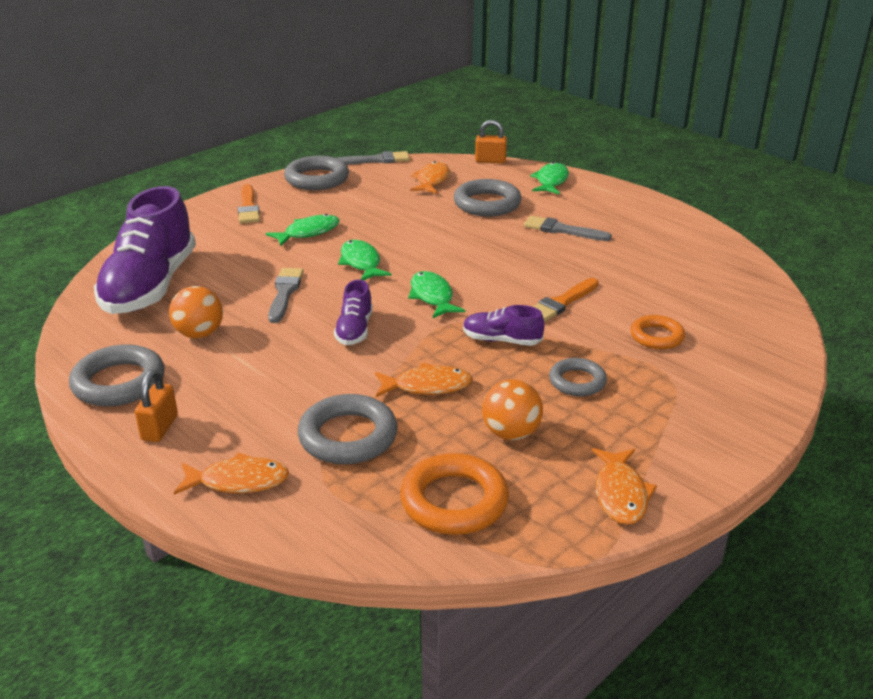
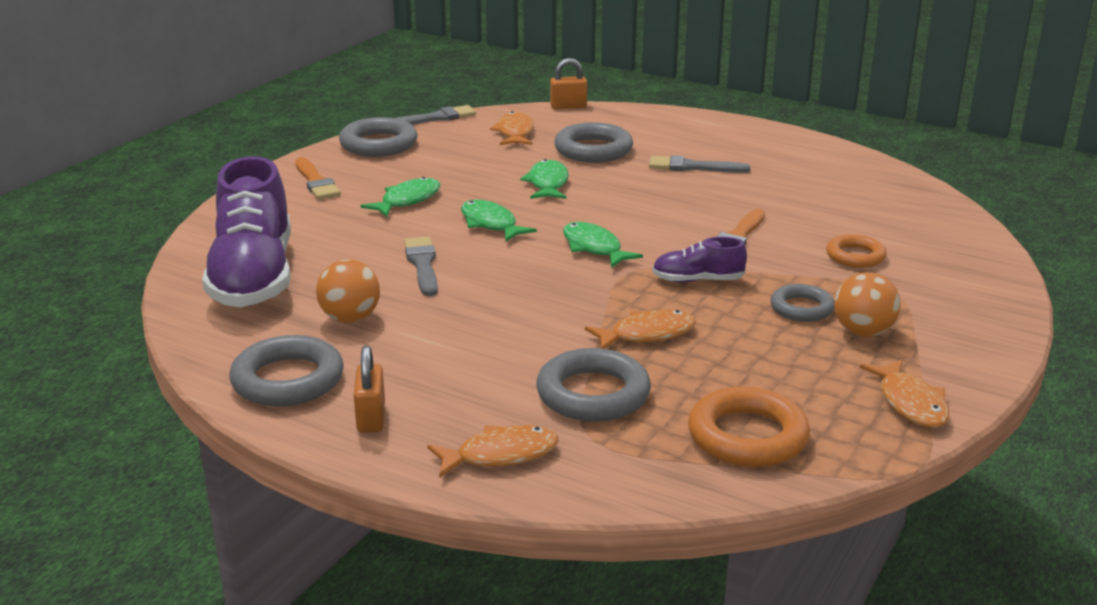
camera: 15 degrees left, 5 degrees down
(354, 330) = (529, 291): purple shoe -> none
(511, 433) = (765, 365): orange ball -> orange ball (863, 332)
(551, 181) = (649, 120): green fish -> green fish (548, 183)

